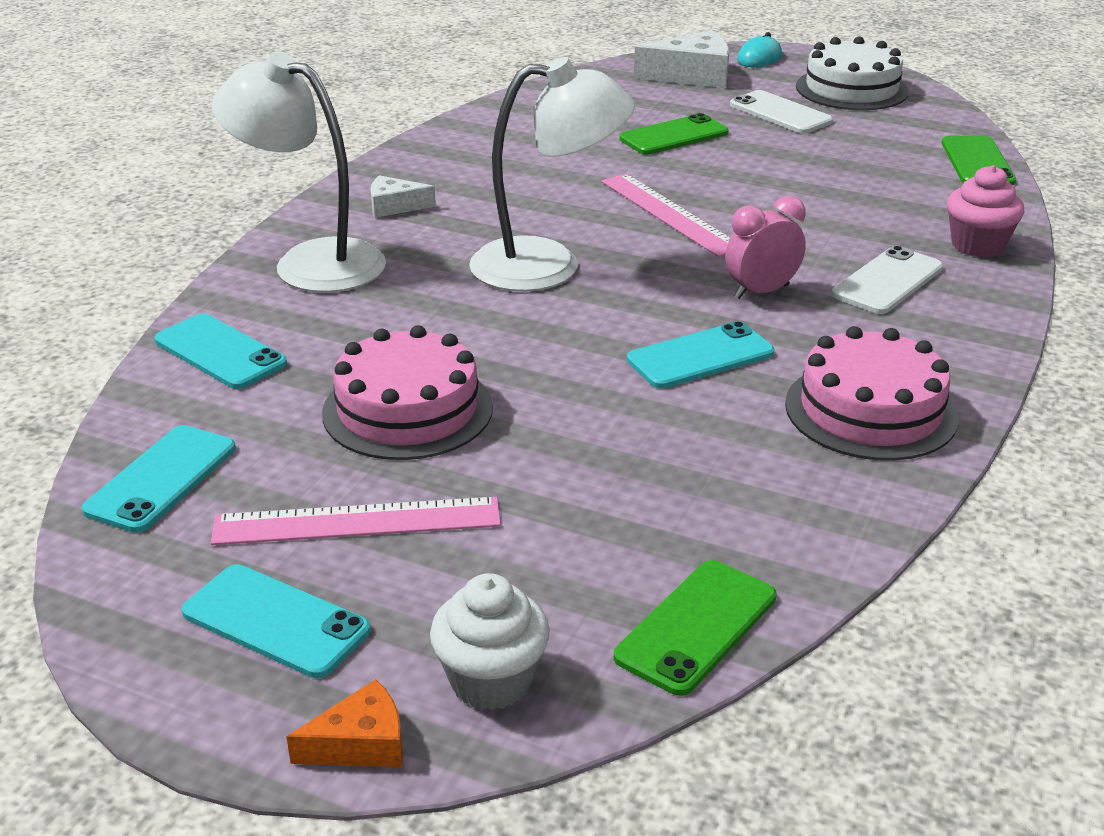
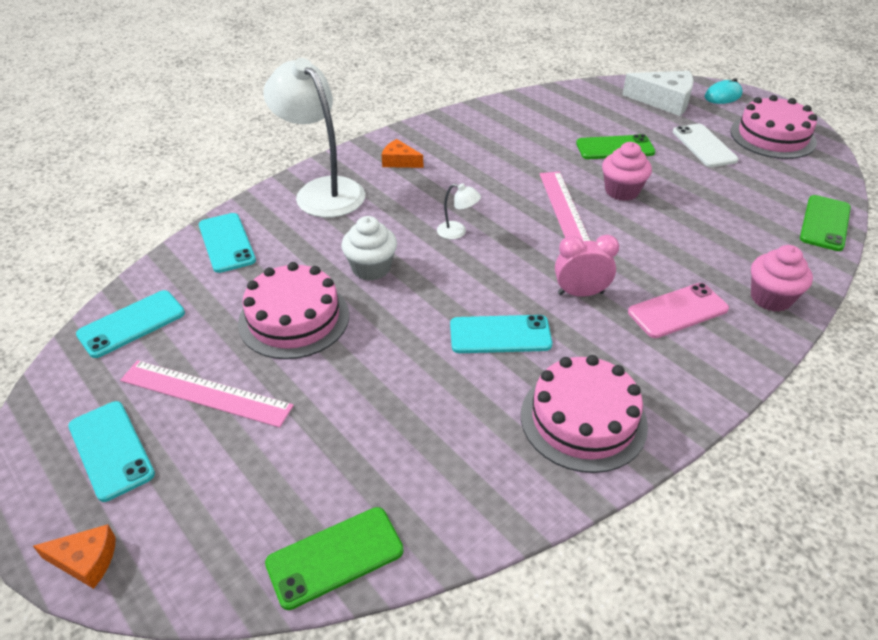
camera: 25 degrees right, 10 degrees up
(394, 206) = (399, 161): white cheese -> orange cheese
(491, 681) = (187, 546): white cupcake -> white cupcake (371, 268)
(548, 265) = (457, 232): white lamp -> white lamp, size x0.40
(721, 179) = (622, 191): none -> pink cupcake
(851, 89) = (772, 136): white cake -> pink cake
(887, 281) = (677, 311): white phone -> pink phone

